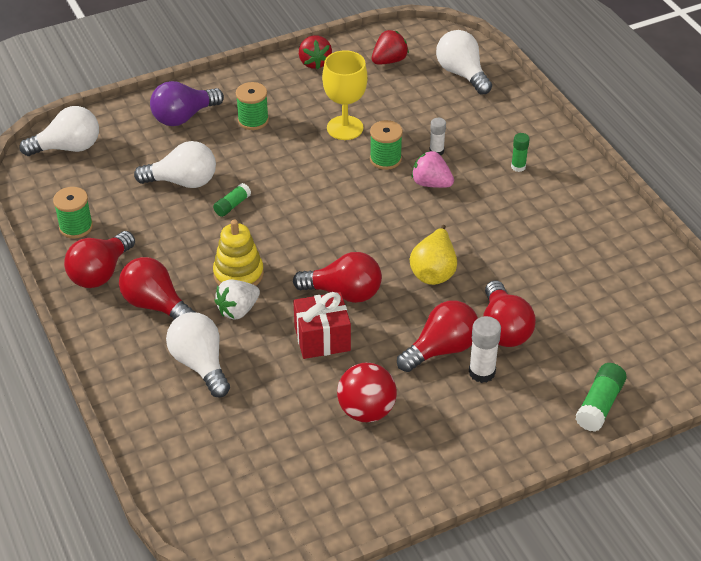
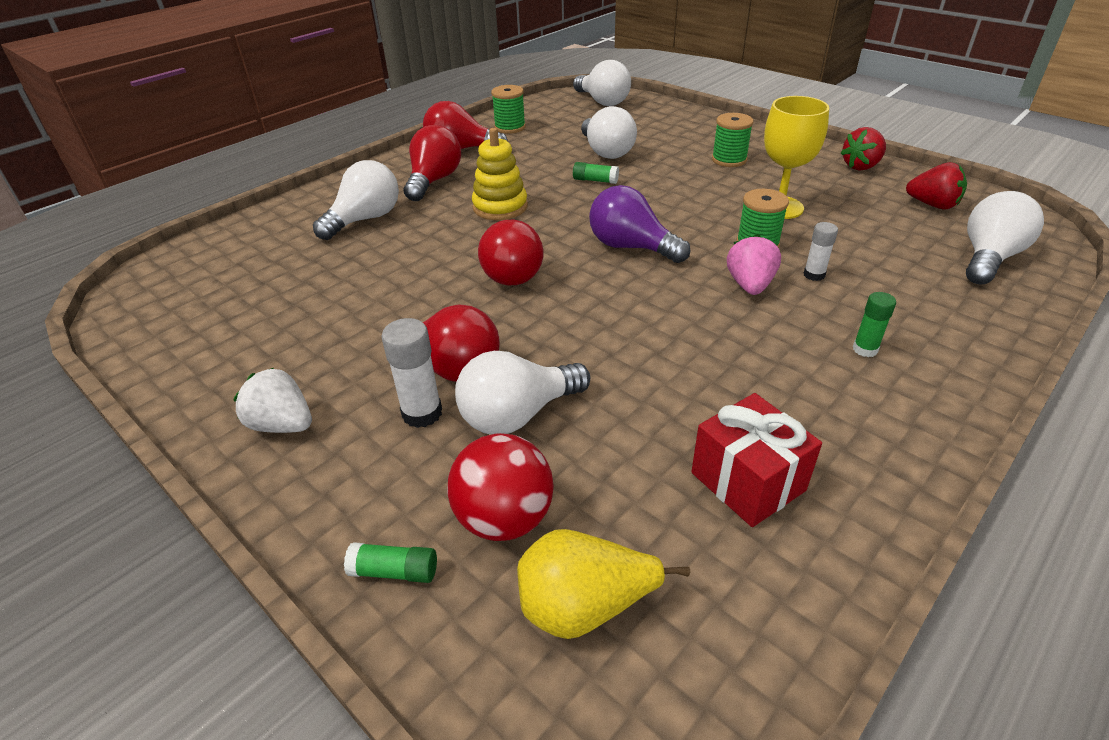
camera: 70 degrees right, 5 degrees down
(183, 117) = (694, 131): purple light bulb -> purple light bulb (631, 247)
(238, 310) = (448, 219): white strawberry -> white strawberry (282, 425)
(322, 339) = (430, 276): red gift -> red gift (747, 481)
(366, 411) = (325, 333): red ball -> red ball (504, 518)
(434, 272) = (590, 326): yellow pear -> yellow pear (584, 607)
(504, 329) = (518, 414): red light bulb -> white light bulb
(599, 405) = (394, 571): green glue stick -> green glue stick, size x0.64

